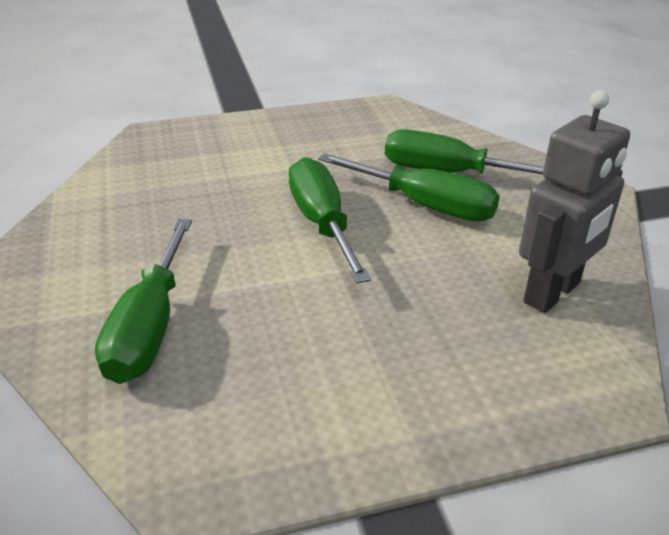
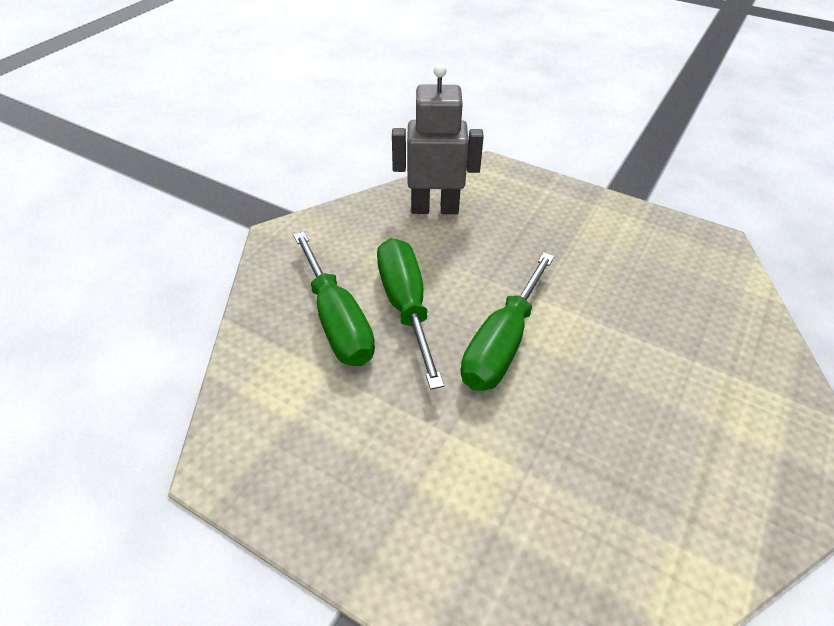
camera: 135 degrees left, 10 degrees up
(150, 326) = (702, 339): green screwdriver -> none

